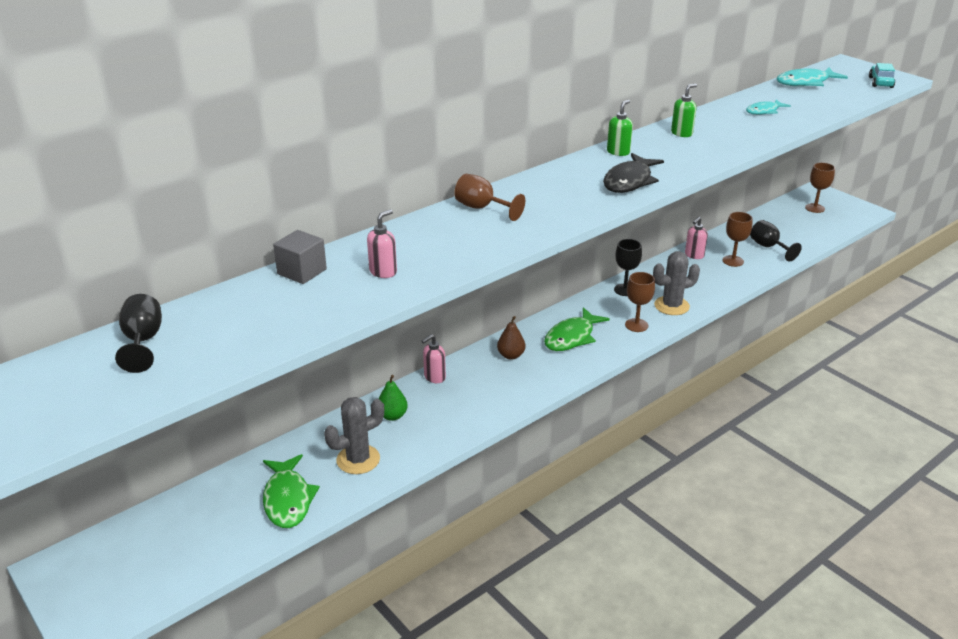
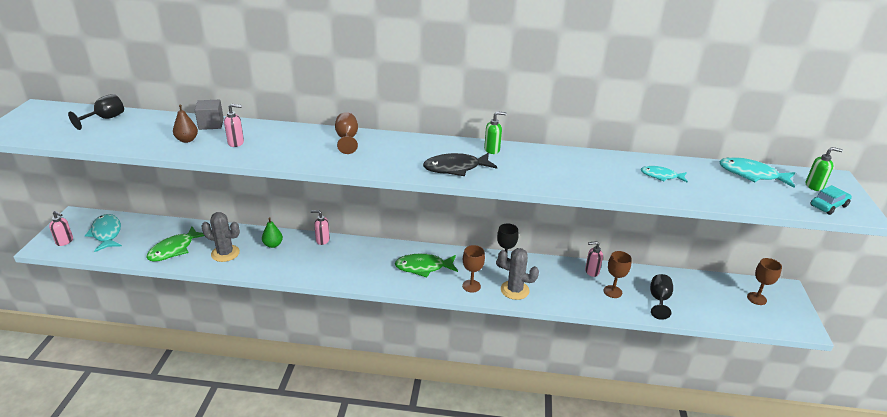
camera: 45 degrees right, 0 degrees up
(109, 601) = (65, 241): none -> pink soap dispenser
(153, 549) = (106, 233): none -> turquoise fish
(511, 355) = (375, 255): brown pear -> brown pear (187, 140)
(682, 133) = (561, 160): green soap dispenser -> green soap dispenser (814, 186)

